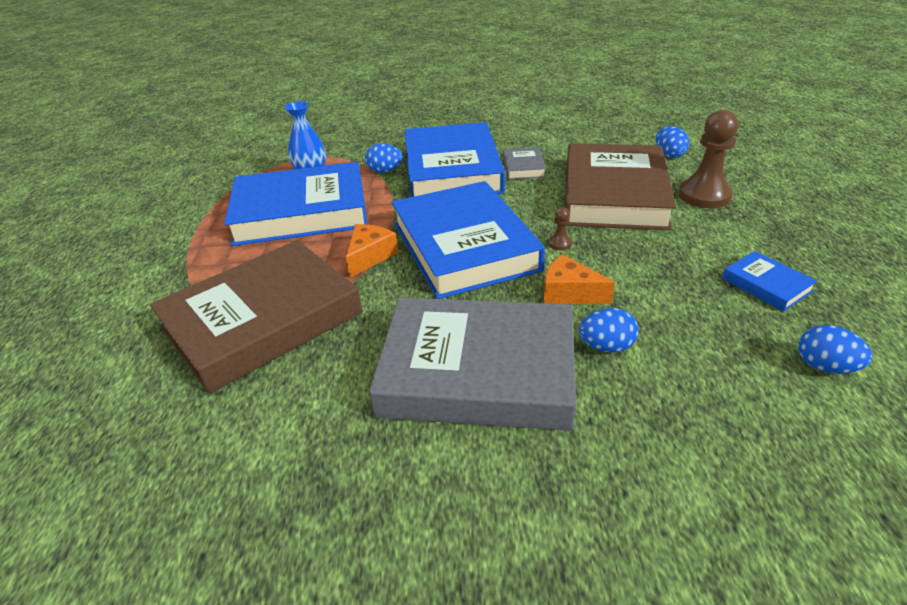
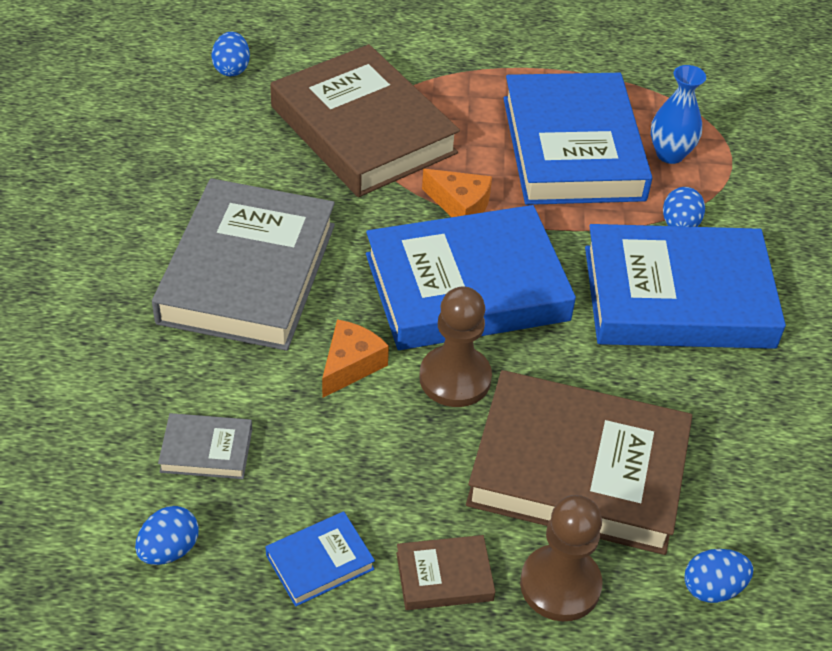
camera: 90 degrees right, 10 degrees up
(523, 167) = (680, 380): grey book -> grey book (206, 450)
(560, 243) = (455, 378): brown pawn -> brown pawn, size x2.34
(606, 346) = (253, 375): blue egg -> blue egg (231, 69)
(732, 233) = (444, 576): none -> brown book

